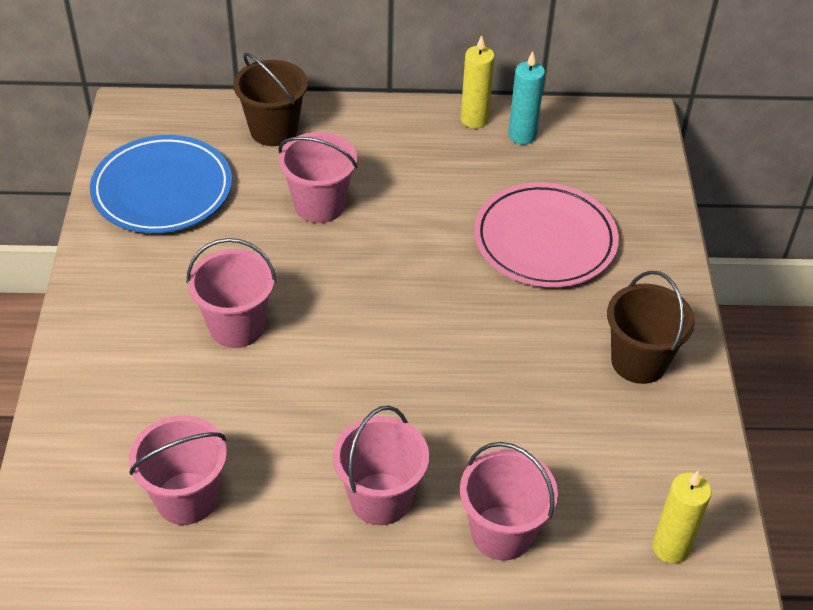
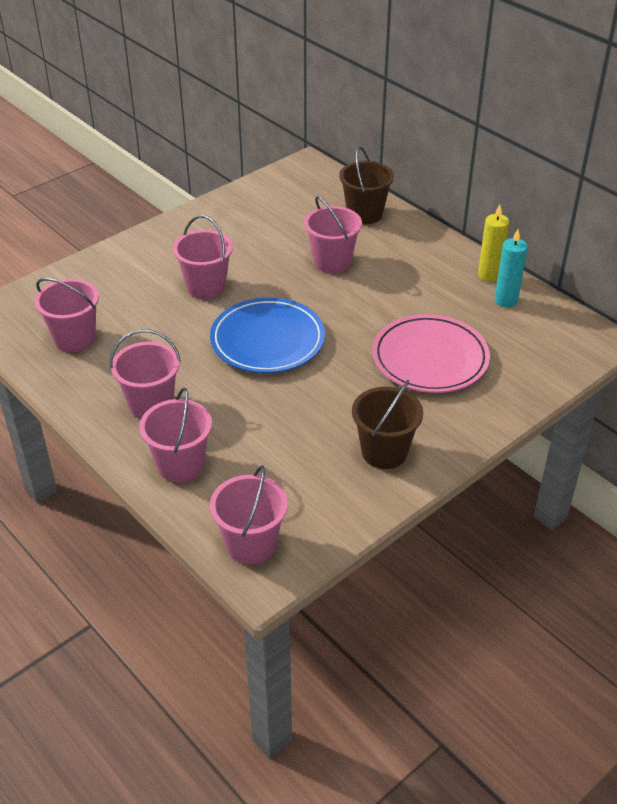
camera: 50 degrees right, 5 degrees down
(162, 190) = (266, 207): blue plate -> blue plate (267, 340)
(670, 547) = (251, 544): yellow candle -> pink bucket

